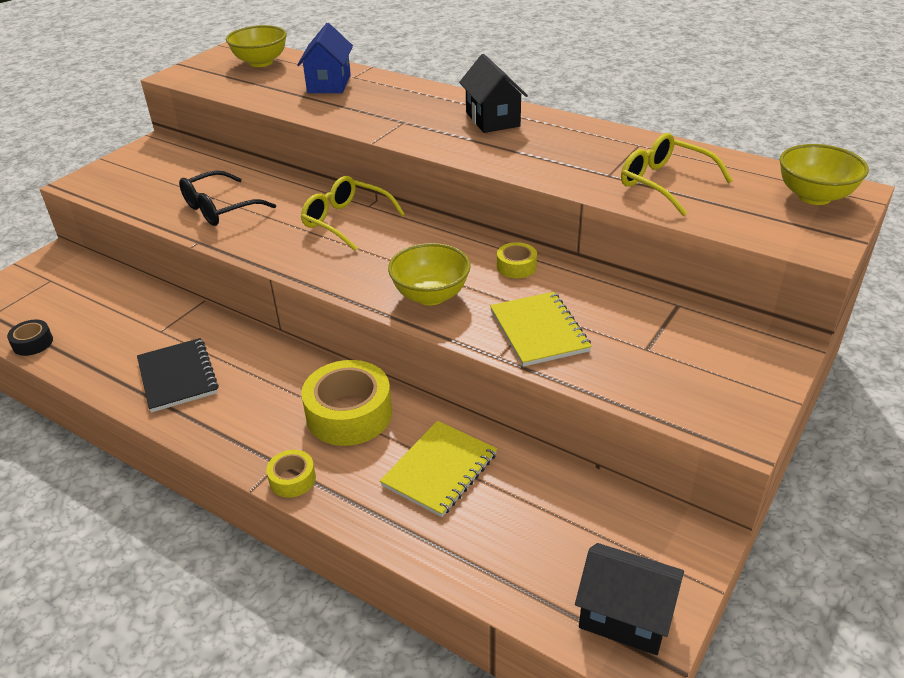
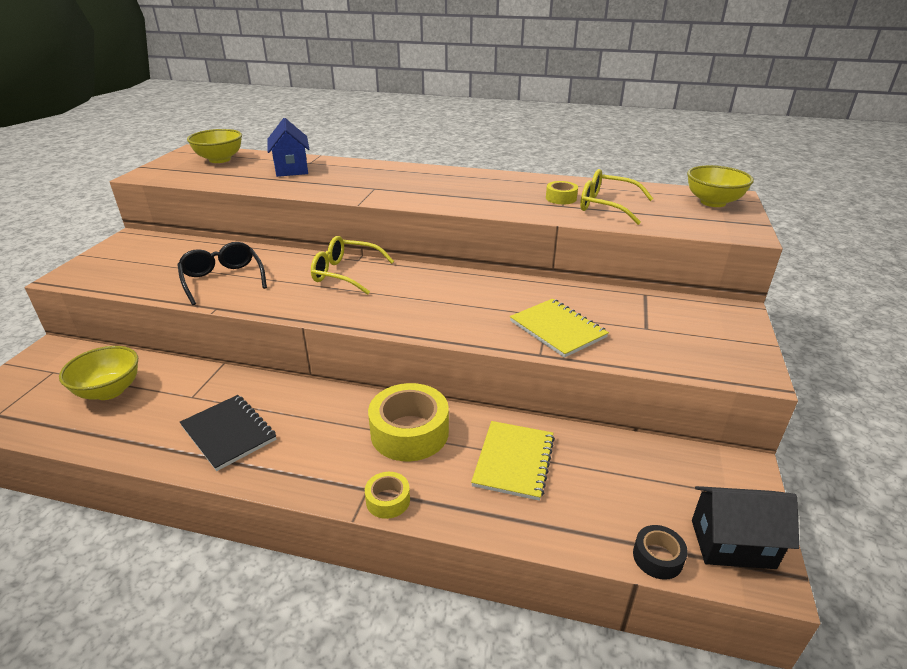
camera: 20 degrees left, 5 degrees down
(33, 343) = (56, 432): black tape -> black tape (657, 557)
(219, 209) = (223, 279): black glasses -> black glasses turned 120 degrees clockwise
(430, 295) = (453, 318): yellow bowl -> yellow bowl (109, 391)
(492, 119) = (445, 179): black house -> none
(516, 266) = (508, 286): yellow tape -> yellow tape (561, 198)

